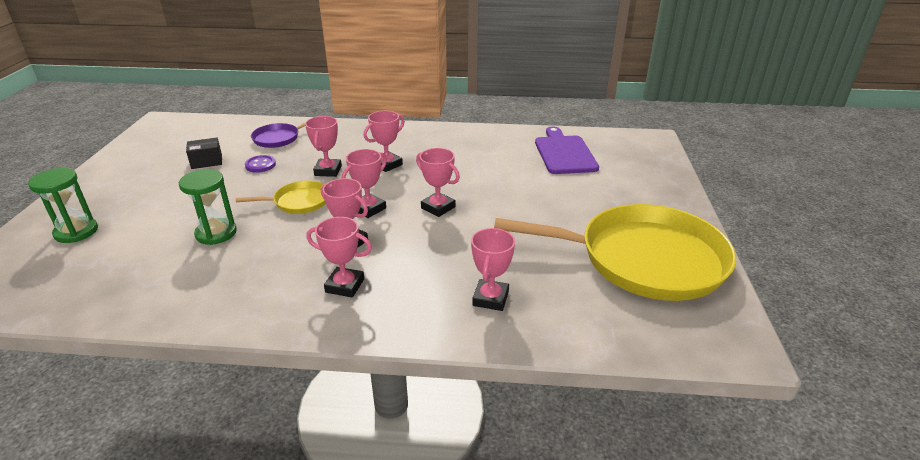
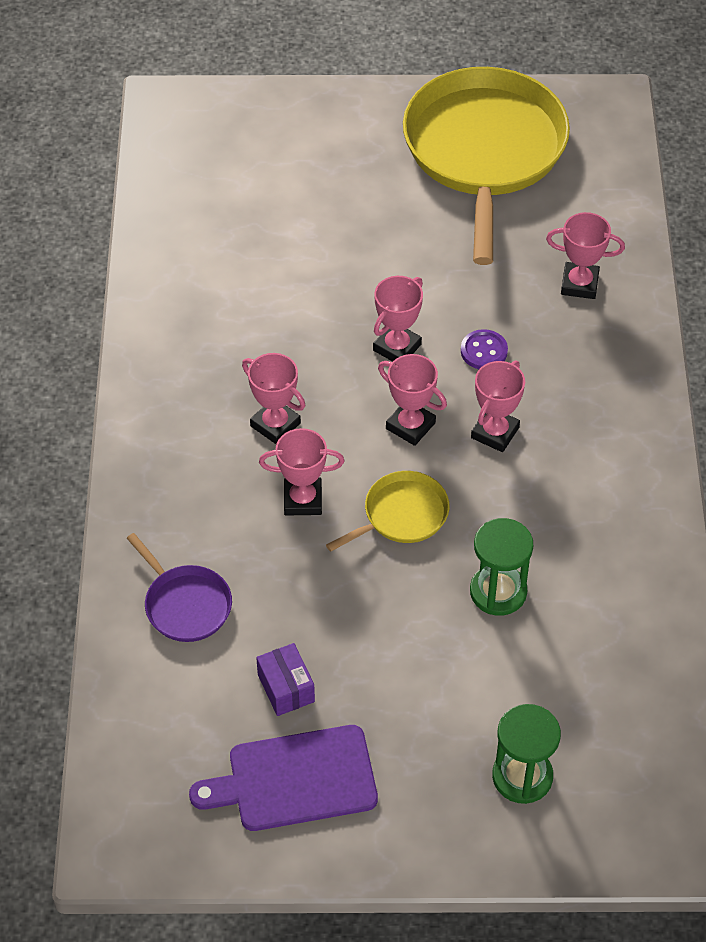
camera: 95 degrees left, 20 degrees up
(207, 162) = (286, 688): black box -> purple box
(260, 165) = (291, 601): purple button -> purple button (484, 351)
(299, 202) = (402, 515): yellow pan -> yellow pan turned 75 degrees clockwise
(345, 286) = (583, 419): pink trophy -> none
(564, 153) = (220, 208): purple cutting board -> purple cutting board (295, 780)

